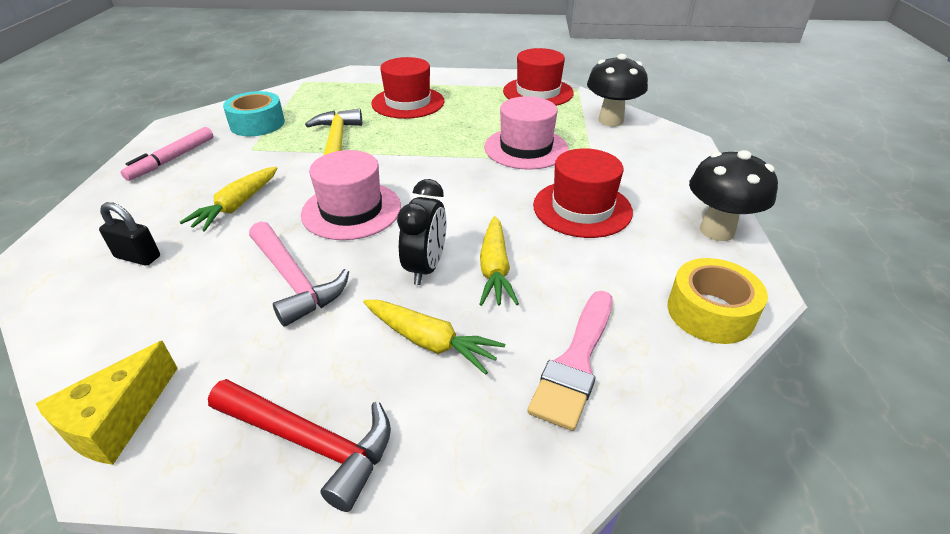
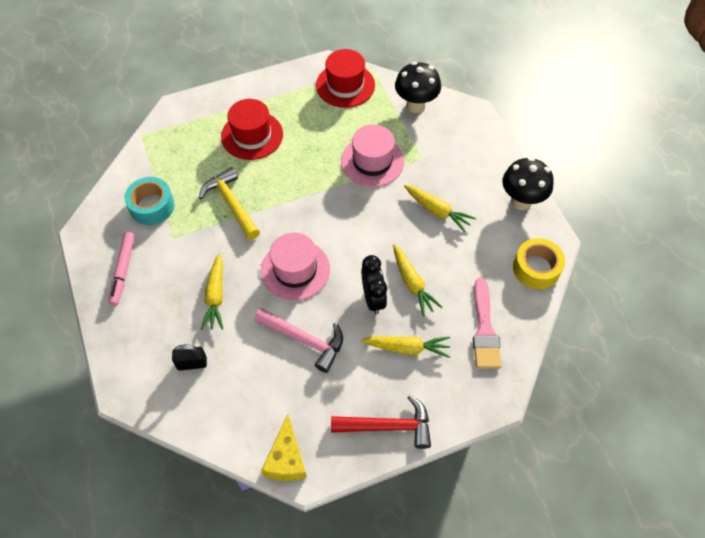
camera: 25 degrees left, 20 degrees up
(582, 208) = (437, 211): red hat -> yellow carrot

